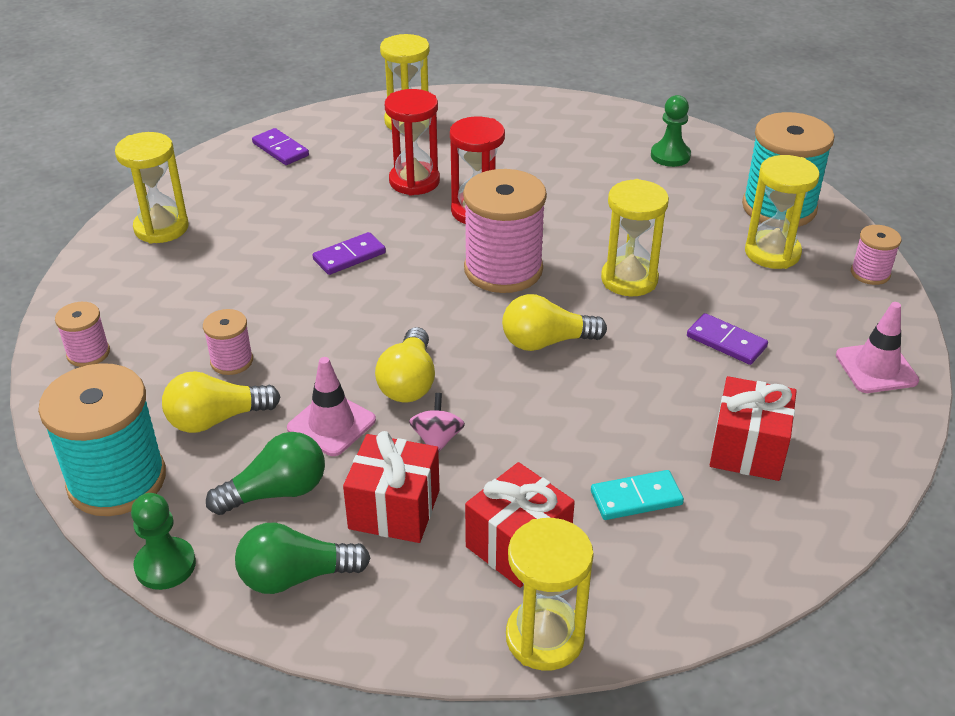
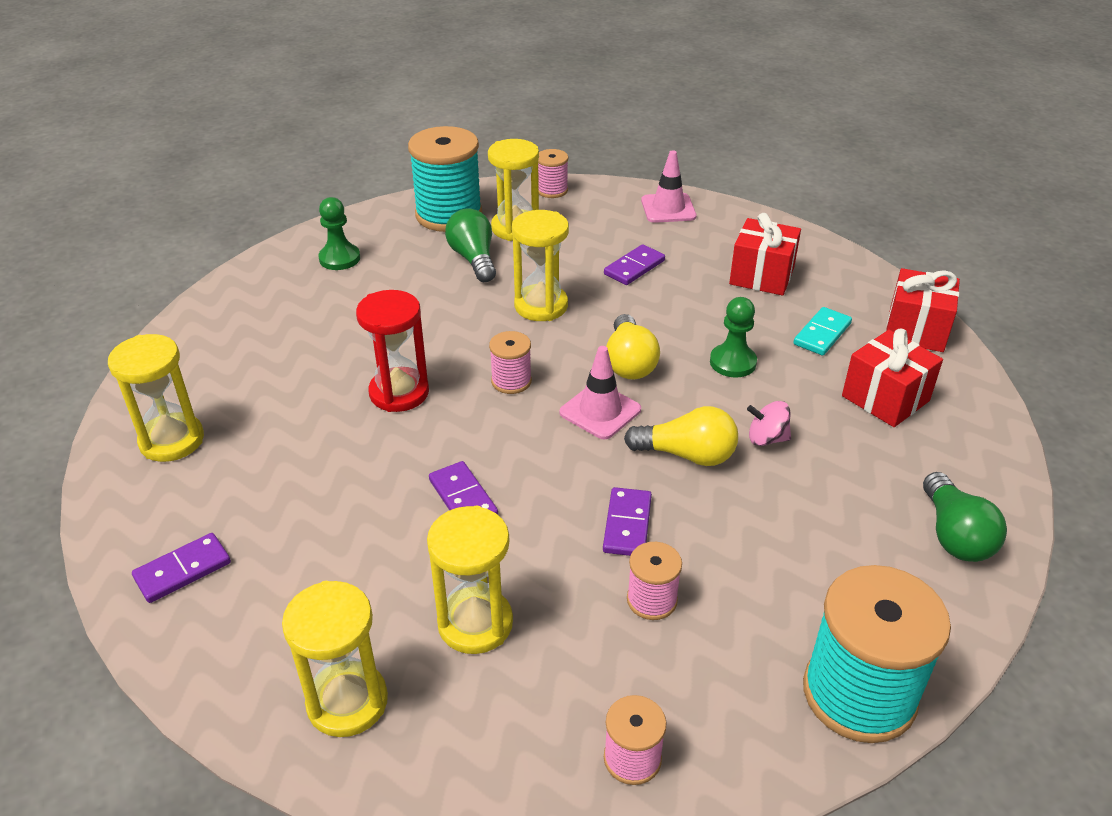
camera: 85 degrees left, 0 degrees up
(165, 565) = (967, 636): green pawn -> green pawn (732, 362)
(217, 419) = (751, 608): yellow light bulb -> none
(276, 492) = (853, 552): green light bulb -> green light bulb (474, 259)
(317, 346) = (627, 525): none -> purple domino
(331, 424) = (752, 512): pink traffic cone -> pink traffic cone (600, 411)
(394, 509) = (859, 469): red gift -> red gift (916, 330)
(414, 181) = (319, 439): red hourglass -> none
(503, 269) = (511, 381): pink spool -> pink spool, size x0.49
(545, 637) = (973, 392): yellow hourglass -> yellow hourglass (475, 623)
(636, 498) = (822, 334): turquoise domino -> turquoise domino turned 45 degrees clockwise

